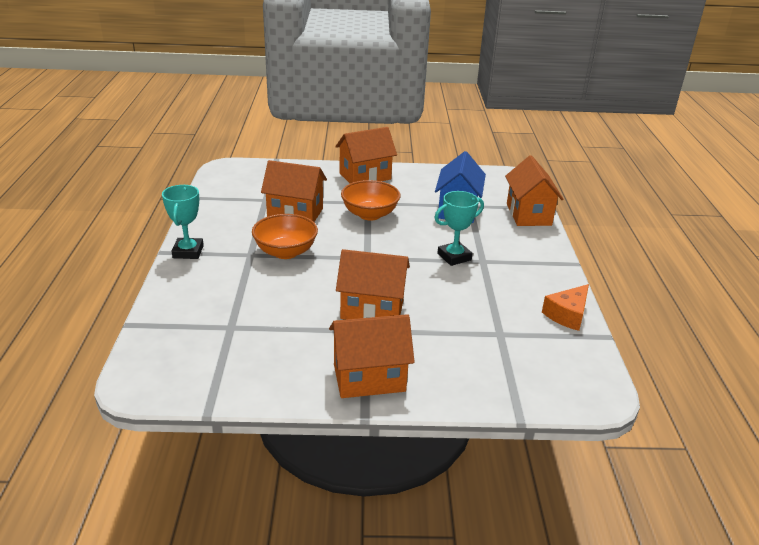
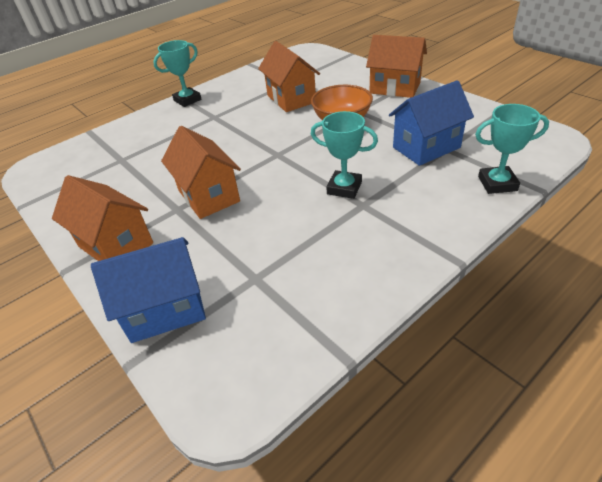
camera: 55 degrees right, 10 degrees up
(285, 252) = (235, 124): orange bowl -> none
(484, 383) = (165, 310): none -> blue house
(528, 214) = (497, 183): orange house -> turquoise trophy
(567, 315) = (347, 305): orange cheese -> none

